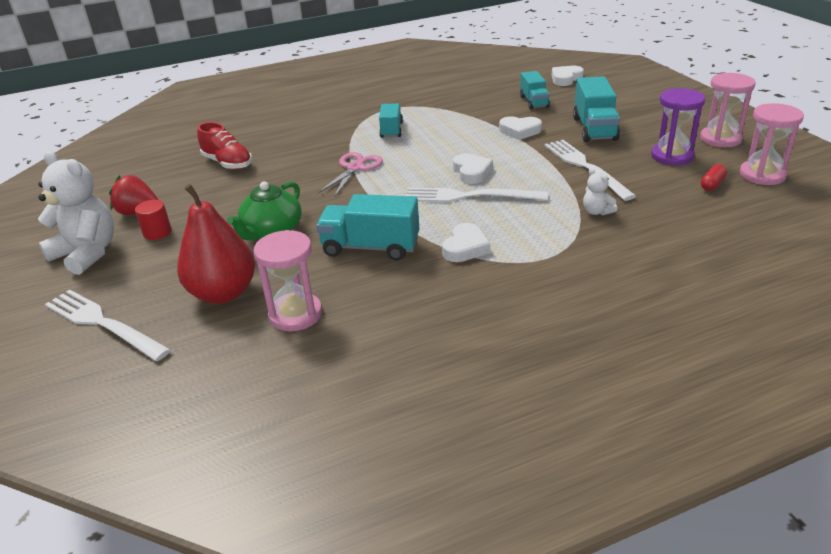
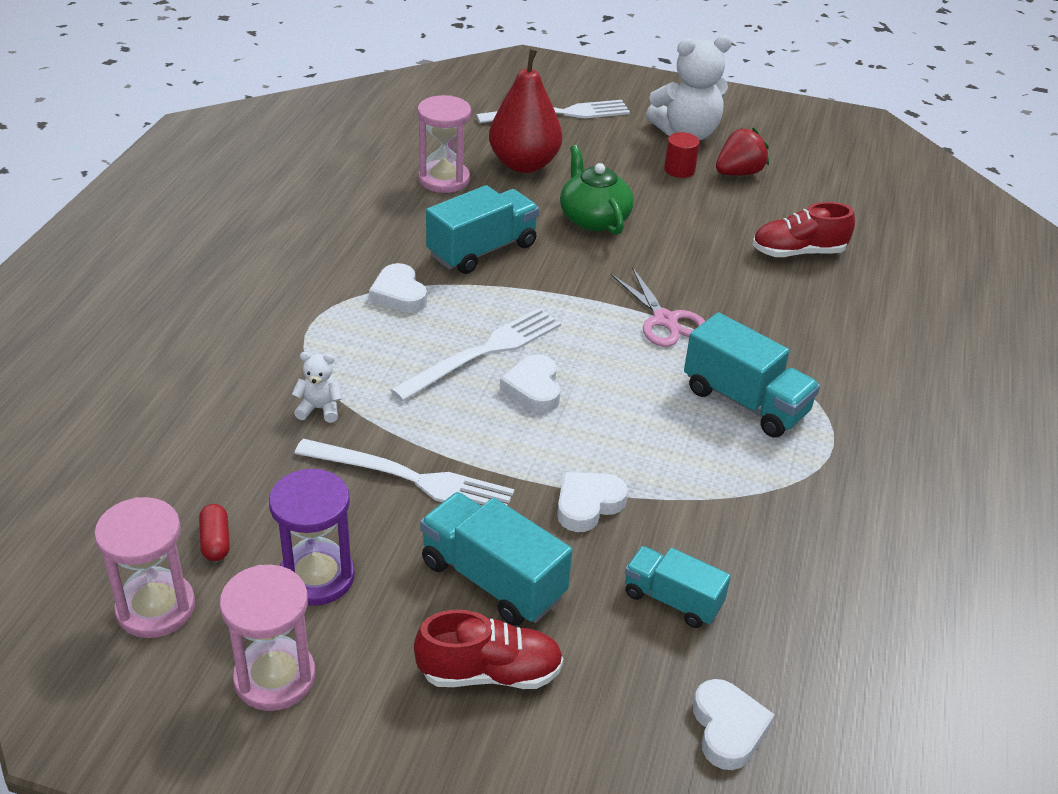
camera: 125 degrees right, 5 degrees up
(391, 130) = (745, 401): turquoise truck -> turquoise truck, size x1.55
(471, 172) = (533, 388): white heart -> white heart turned 60 degrees clockwise
(630, 112) = (490, 673): none -> red shoe

